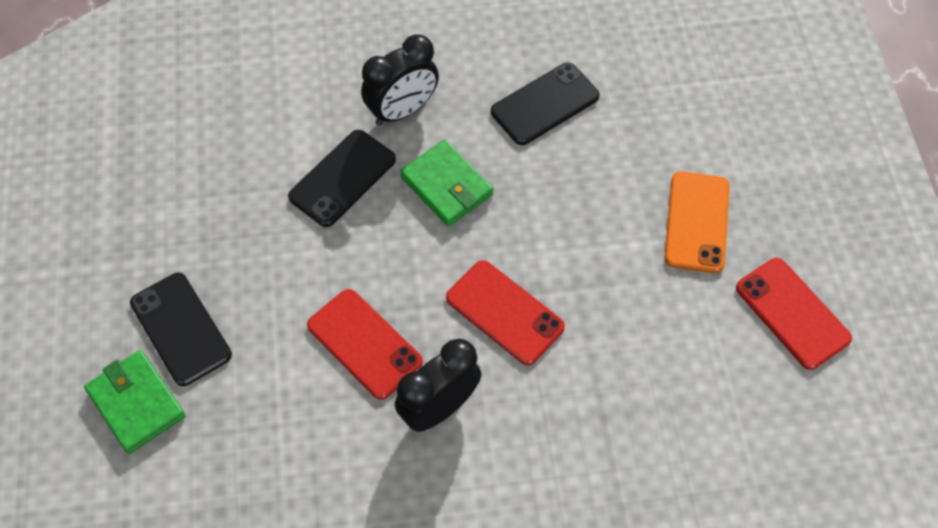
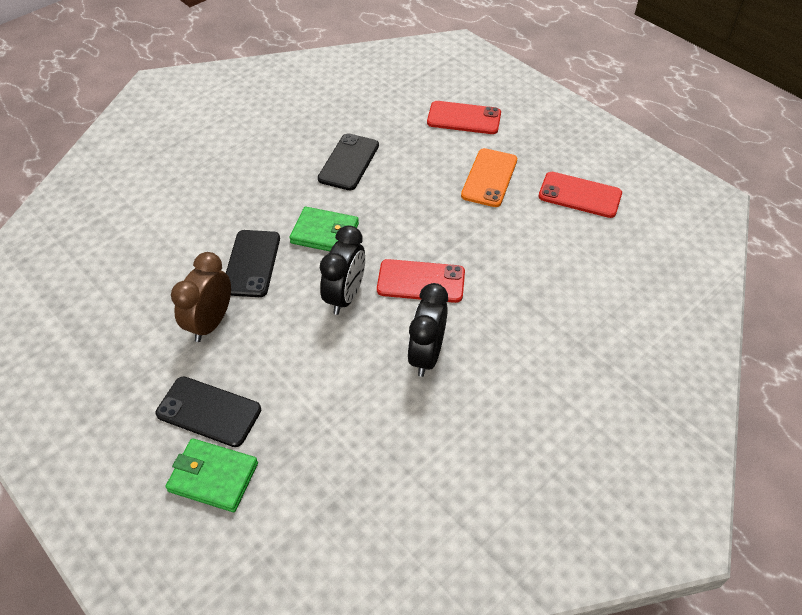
camera: 35 degrees left, 10 degrees down
(252, 226) = (211, 323): none -> brown clock
(364, 343) = (347, 347): red phone -> red phone (464, 118)
(402, 110) = (260, 207): black clock -> black clock (345, 296)
(697, 222) = (489, 178): orange phone -> orange phone turned 45 degrees clockwise

